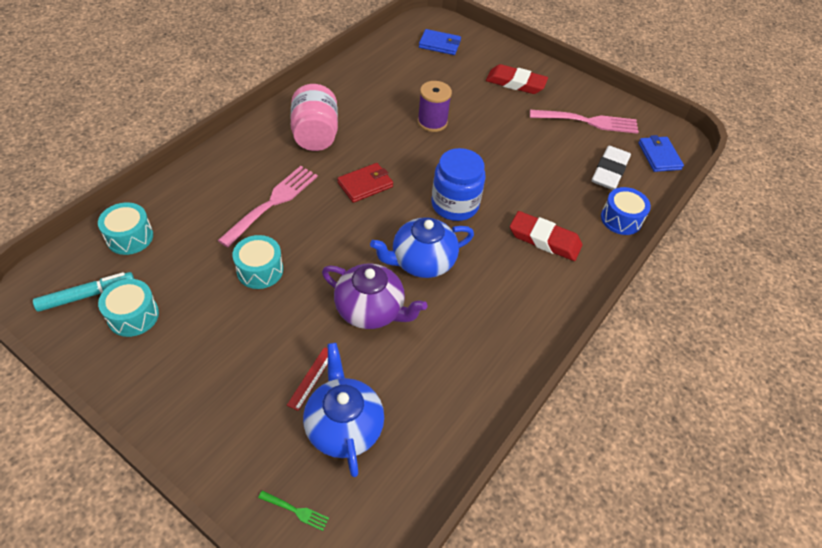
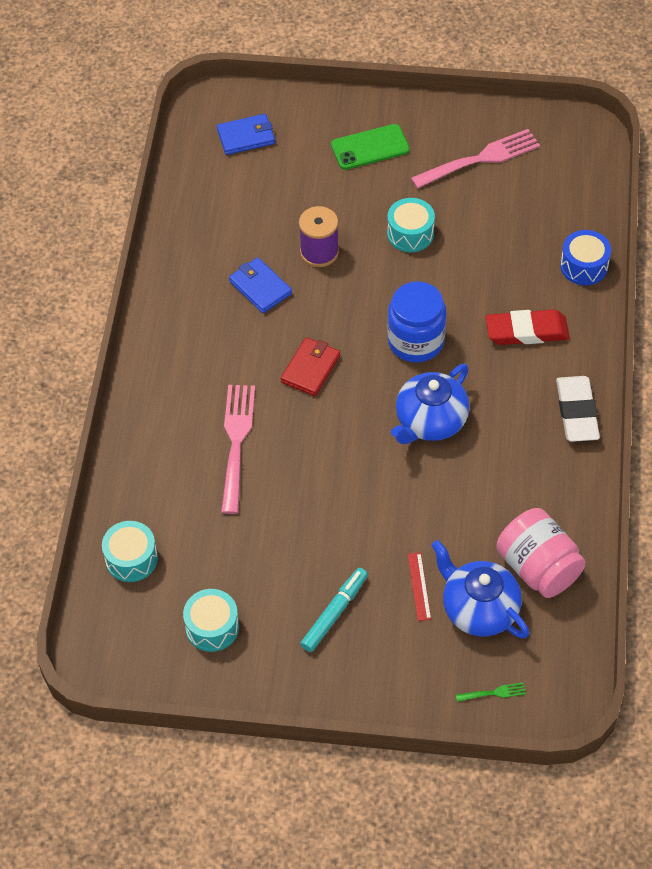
camera: 25 degrees left, 5 degrees up
(87, 295) = (150, 635): turquoise marker -> turquoise marker (334, 613)
(260, 270) = (287, 518): turquoise drum -> turquoise drum (410, 234)
(315, 135) = (210, 339): pink jar -> pink jar (538, 567)
(371, 310) = (421, 496): purple teapot -> none
(515, 83) = (370, 147): red eraser -> green phone
(609, 171) = (540, 213): white eraser -> white eraser (577, 412)
(659, 156) = (577, 165): blue wallet -> blue wallet (260, 287)

